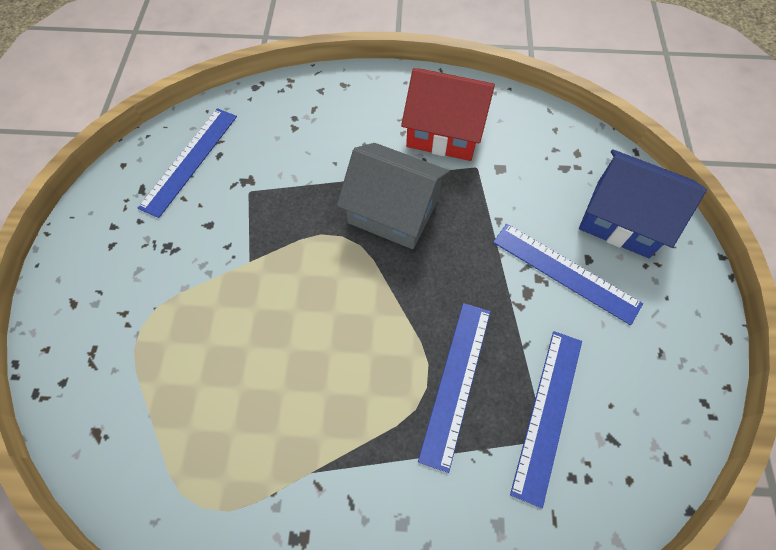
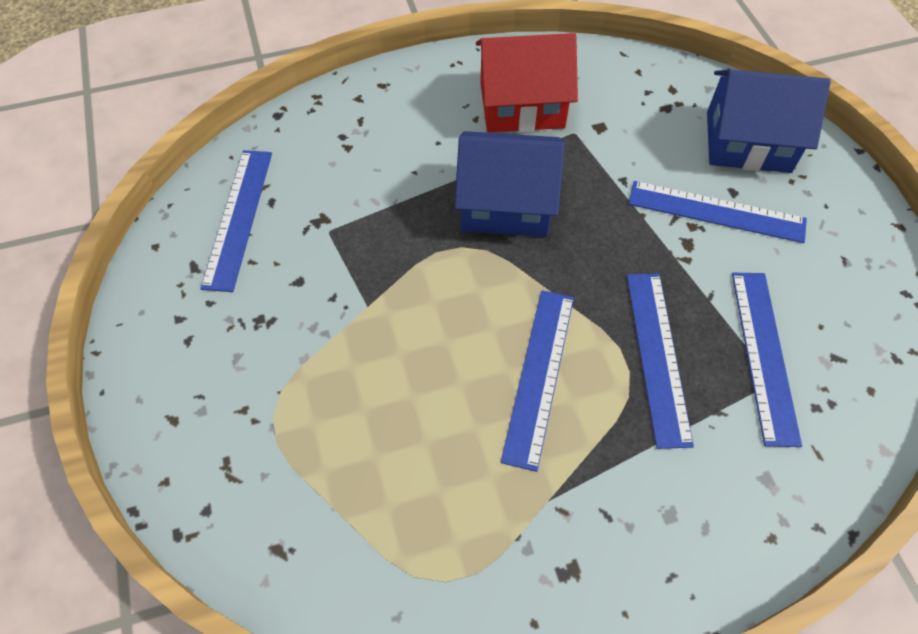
camera: 20 degrees left, 5 degrees down
(352, 364) = (539, 375): none -> blue ruler
(393, 211) = (506, 203): grey house -> blue house

